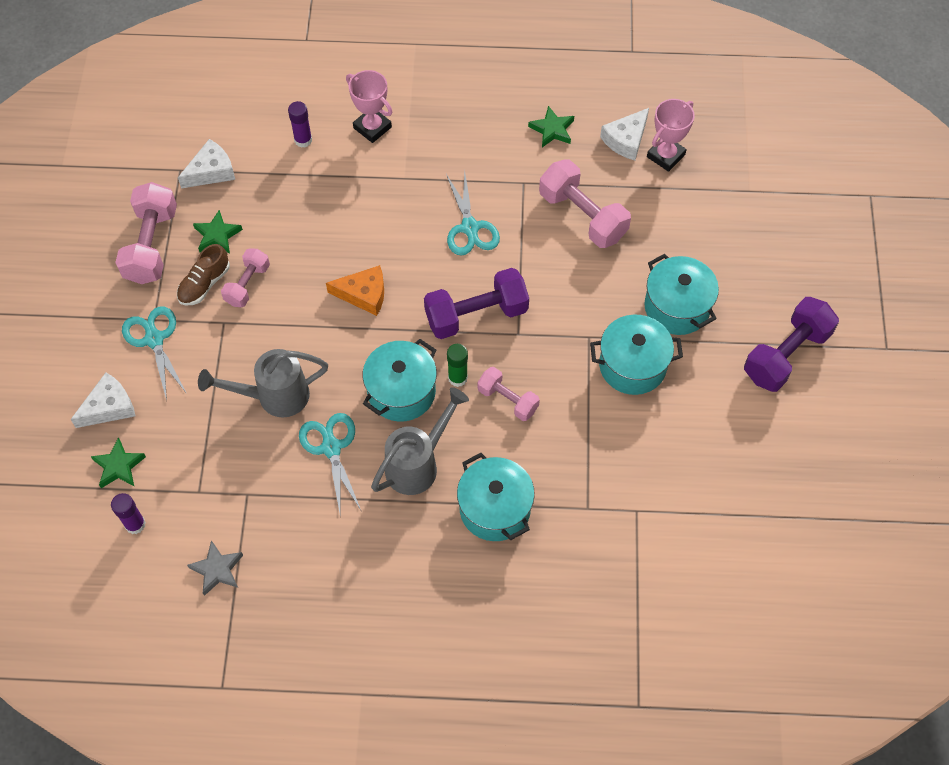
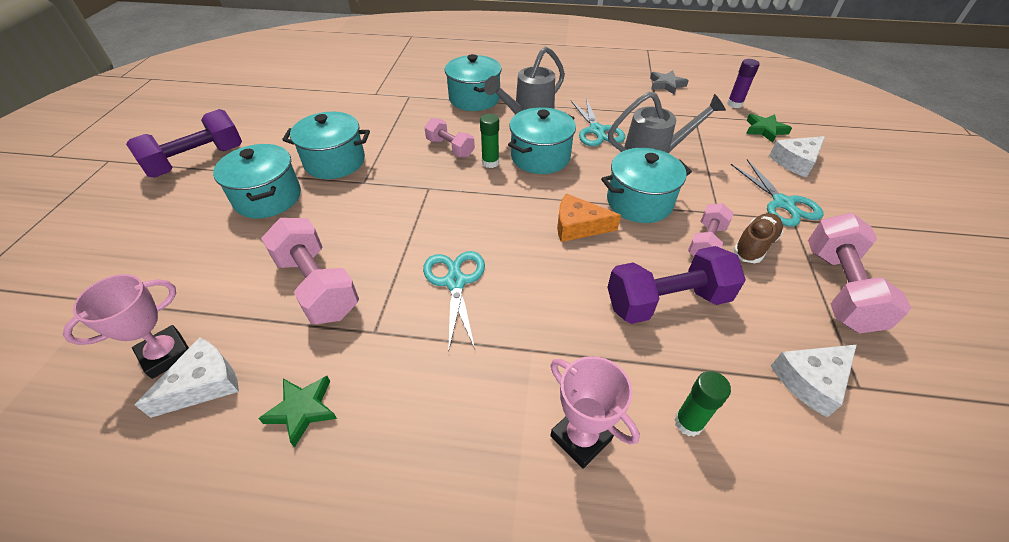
camera: 175 degrees left, 15 degrees down
(217, 235) = (763, 294): green star -> none
(300, 330) = (639, 202): none -> turquoise pot
(303, 140) = (688, 423): purple glue stick -> green glue stick
(476, 315) = (465, 203): purple dumbbell -> purple dumbbell (667, 301)

